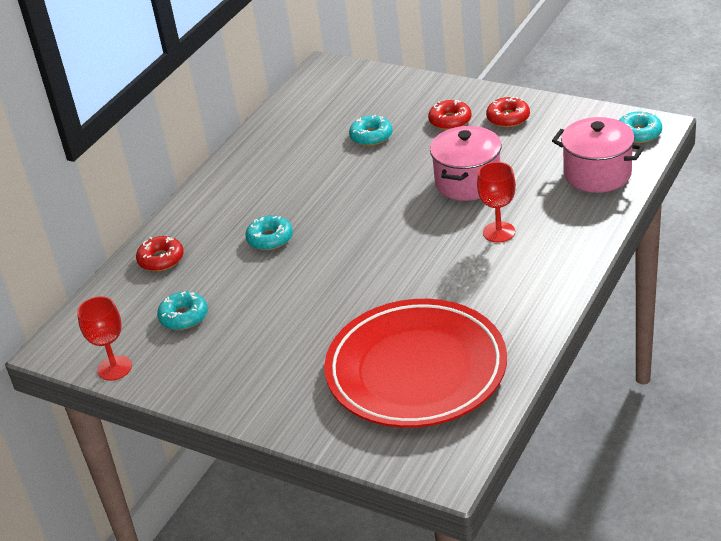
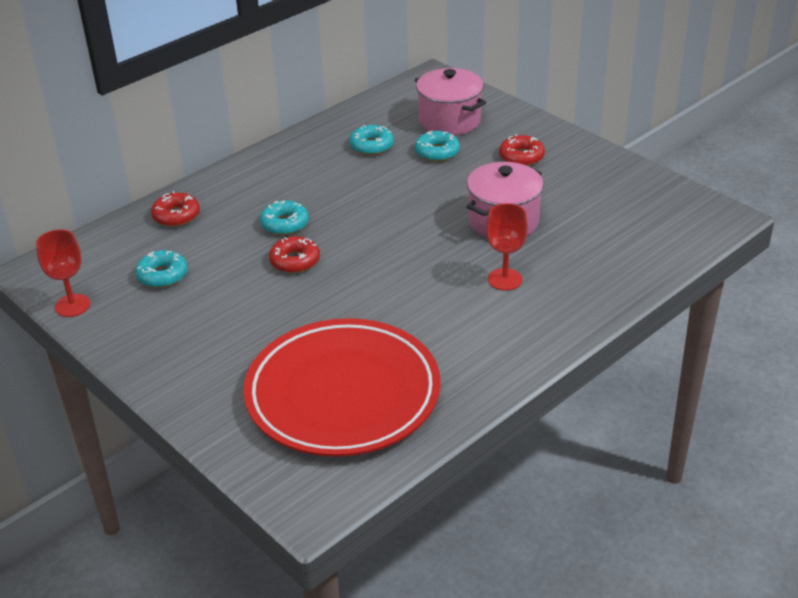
camera: 15 degrees right, 0 degrees up
(508, 118) = (580, 169): red donut -> red donut (295, 261)
(597, 174) = (638, 248): pink pot -> pink pot (449, 121)
(639, 133) = (704, 219): turquoise donut -> turquoise donut (371, 146)

